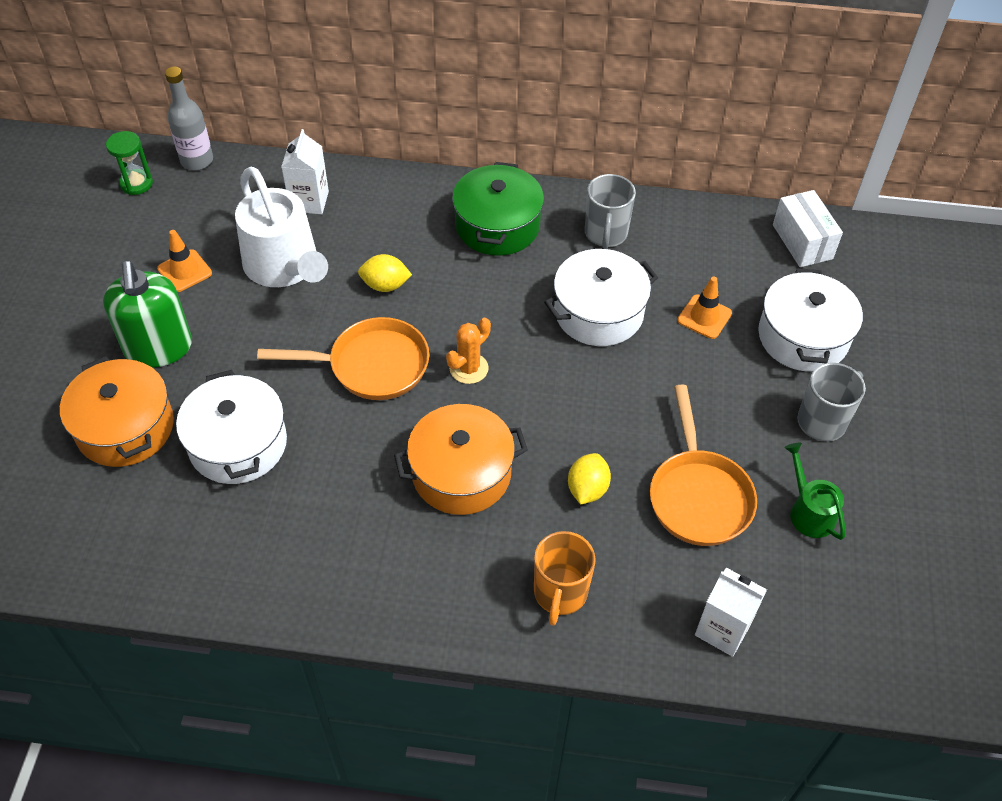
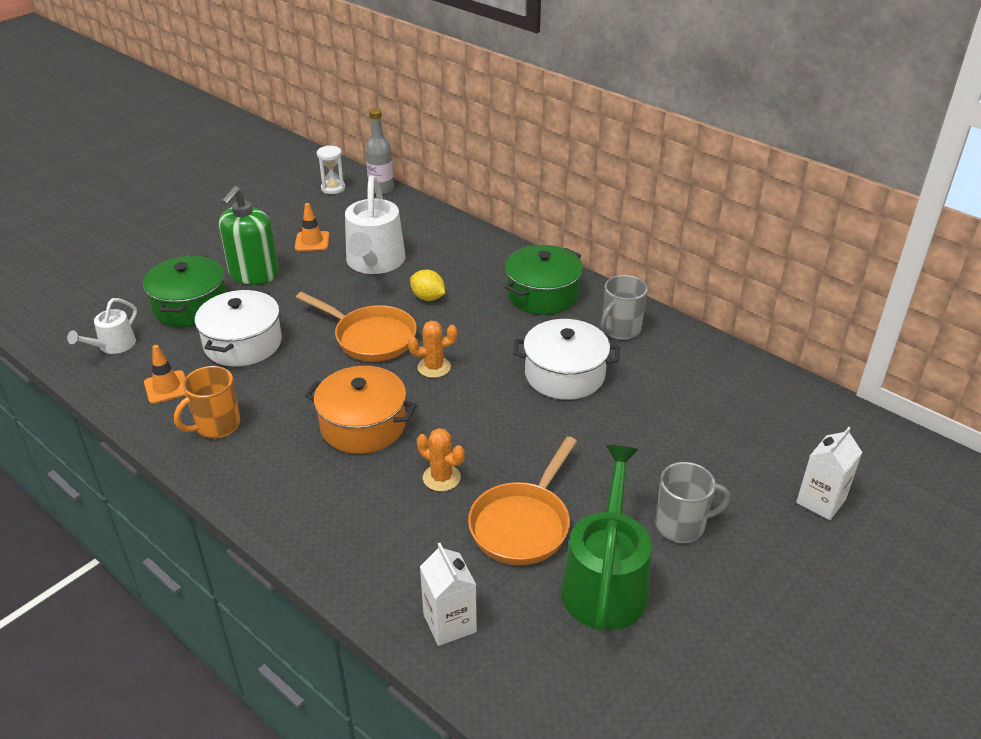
camera: 35 degrees right, 15 degrees down
(85, 526) = (113, 345): none -> white watering can
(125, 427) = (190, 306): orange pot -> green pot
(136, 184) = (333, 188): green hourglass -> white hourglass
(309, 201) = (428, 234): white carton -> white carton (820, 501)
(560, 593) = (353, 532): orange mug -> orange mug (217, 426)
(587, 489) = (441, 478): yellow lemon -> orange cactus
(704, 317) = (648, 412): orange traffic cone -> orange traffic cone (167, 387)
(802, 242) = (786, 398): white box -> none
(803, 337) = (722, 461): white pot -> none
(809, 511) = (605, 582): green watering can -> green watering can, size x1.91

